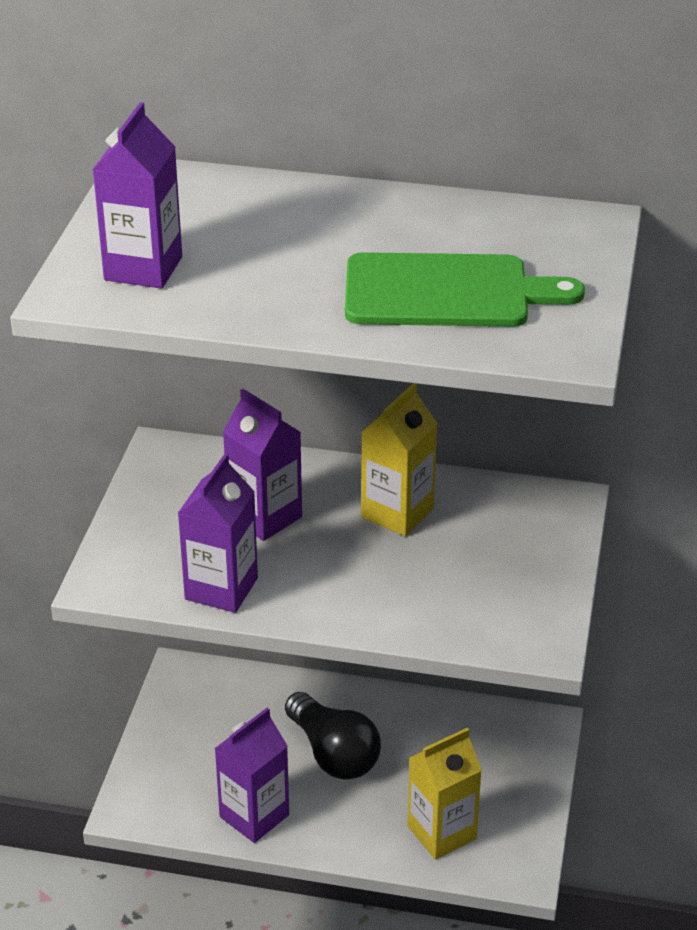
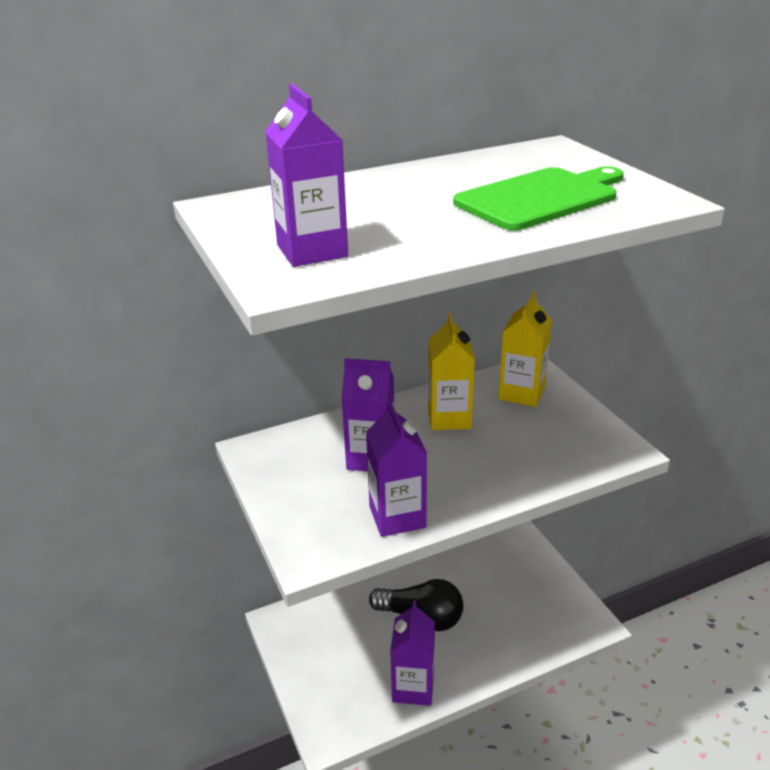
camera: 35 degrees left, 5 degrees down
(441, 832) = (529, 628): yellow carton -> yellow carton (521, 393)

